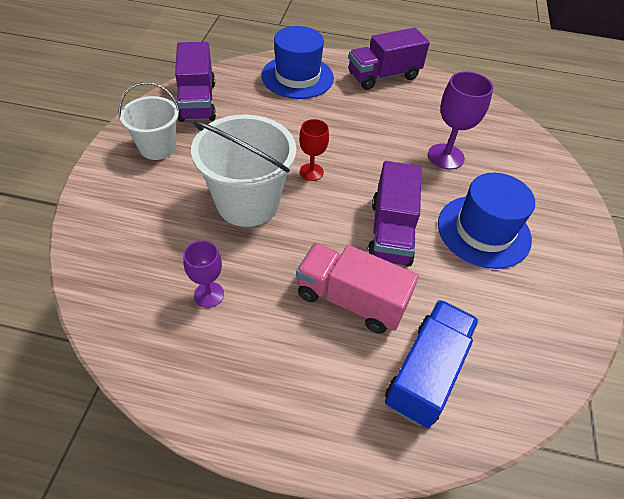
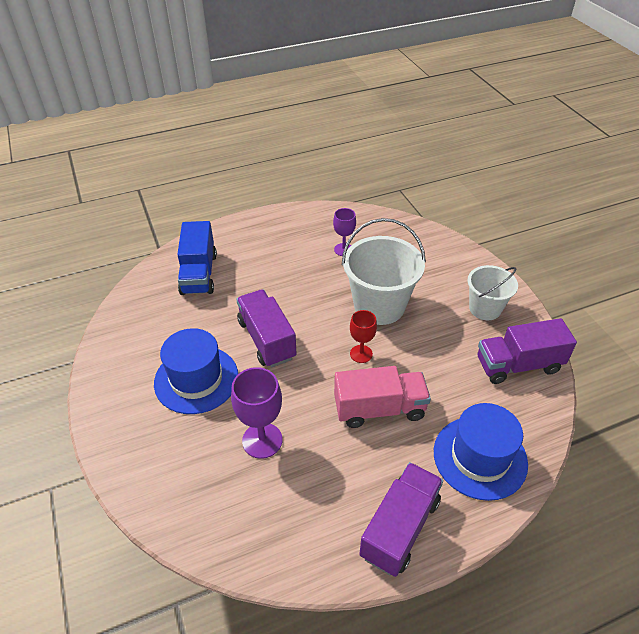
camera: 150 degrees right, 5 degrees down
(197, 101) = (518, 365): purple truck -> purple truck turned 60 degrees counterclockwise
(350, 300) = (264, 285): pink truck -> pink truck (379, 409)

